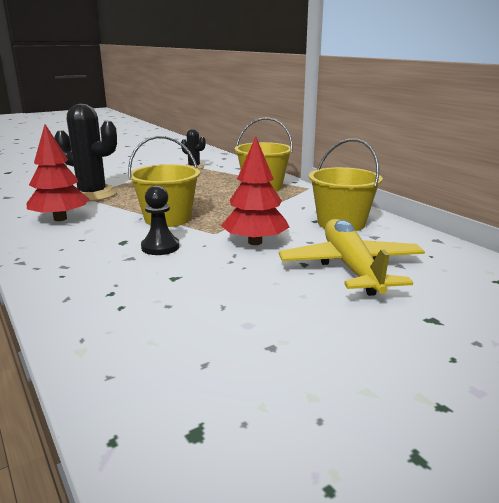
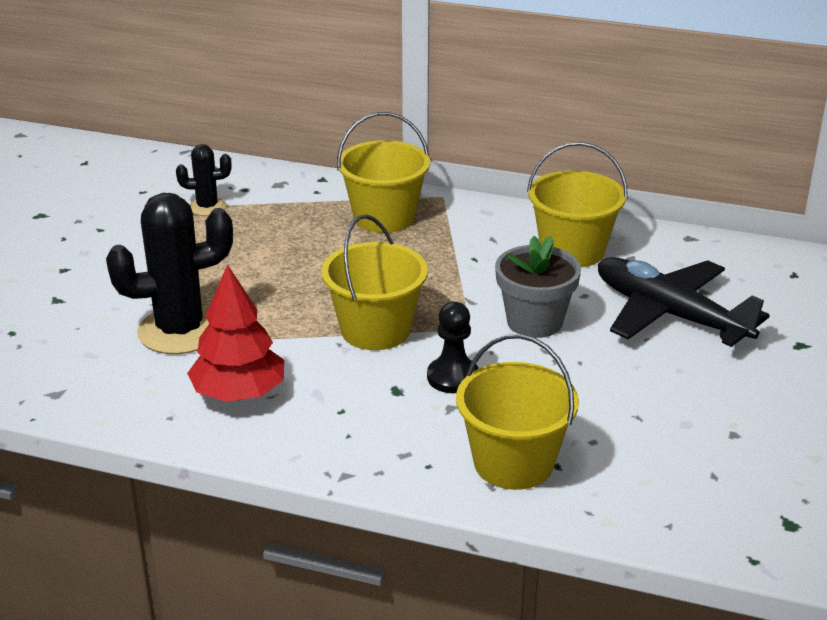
camera: 40 degrees left, 10 degrees up
(101, 294) = (513, 463): none -> yellow bucket
(255, 242) = (534, 322): red tree -> grey flower pot
(351, 267) = (669, 314): yellow plane -> black plane

